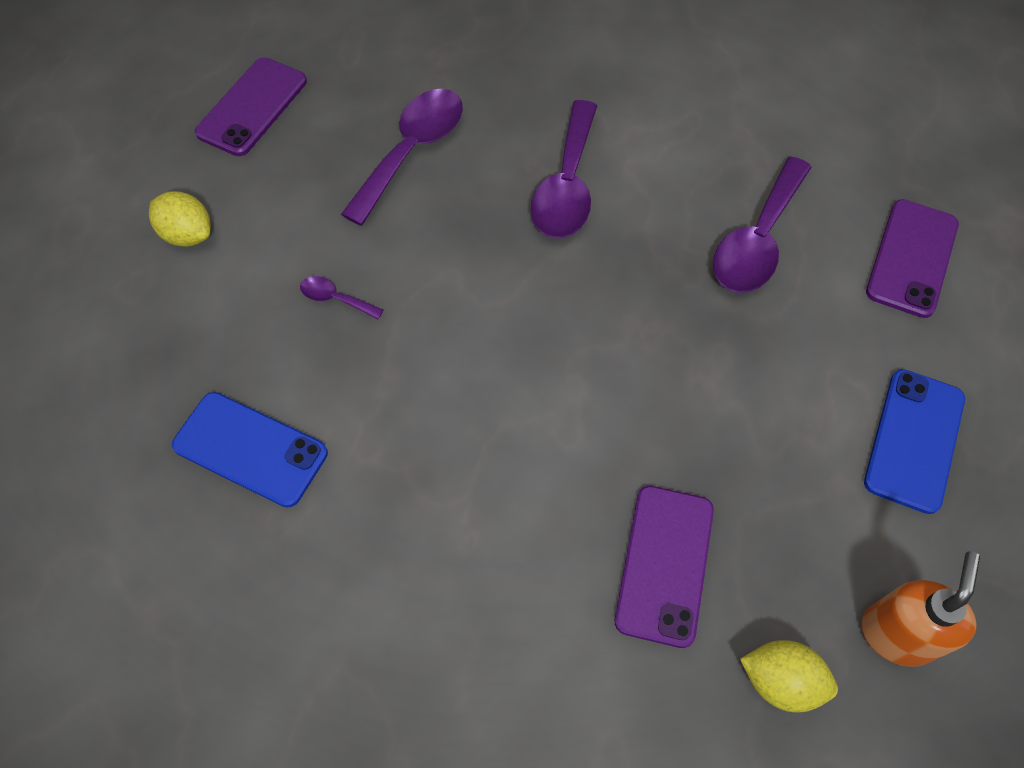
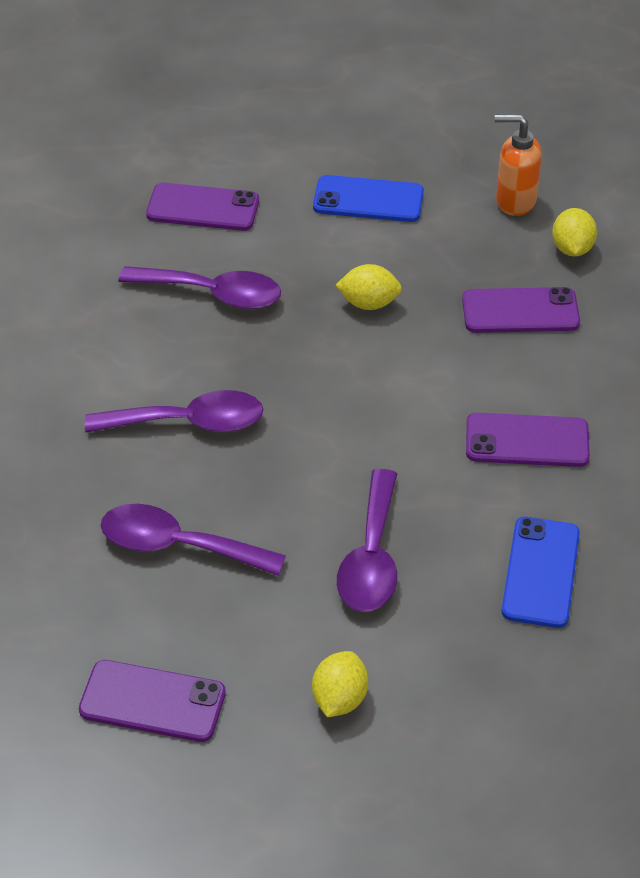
camera: 105 degrees left, 15 degrees down
(335, 299) = (371, 557): purple spoon -> purple spoon, size x2.22
(440, 498) = (527, 441): none -> purple phone
(713, 390) = (368, 303): none -> yellow lemon

